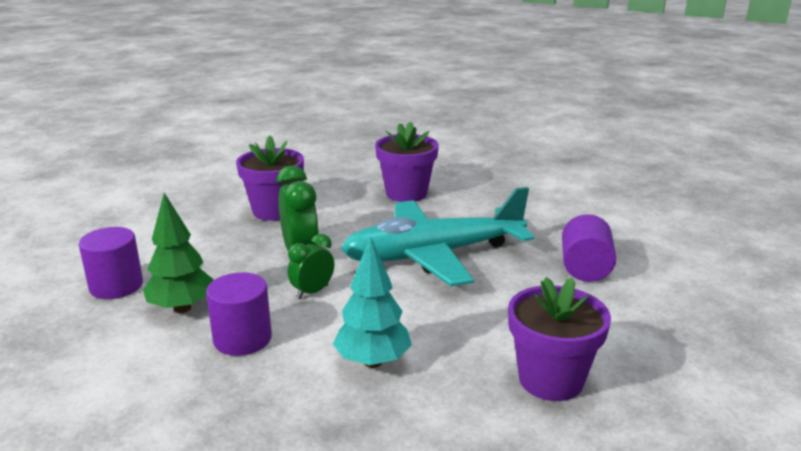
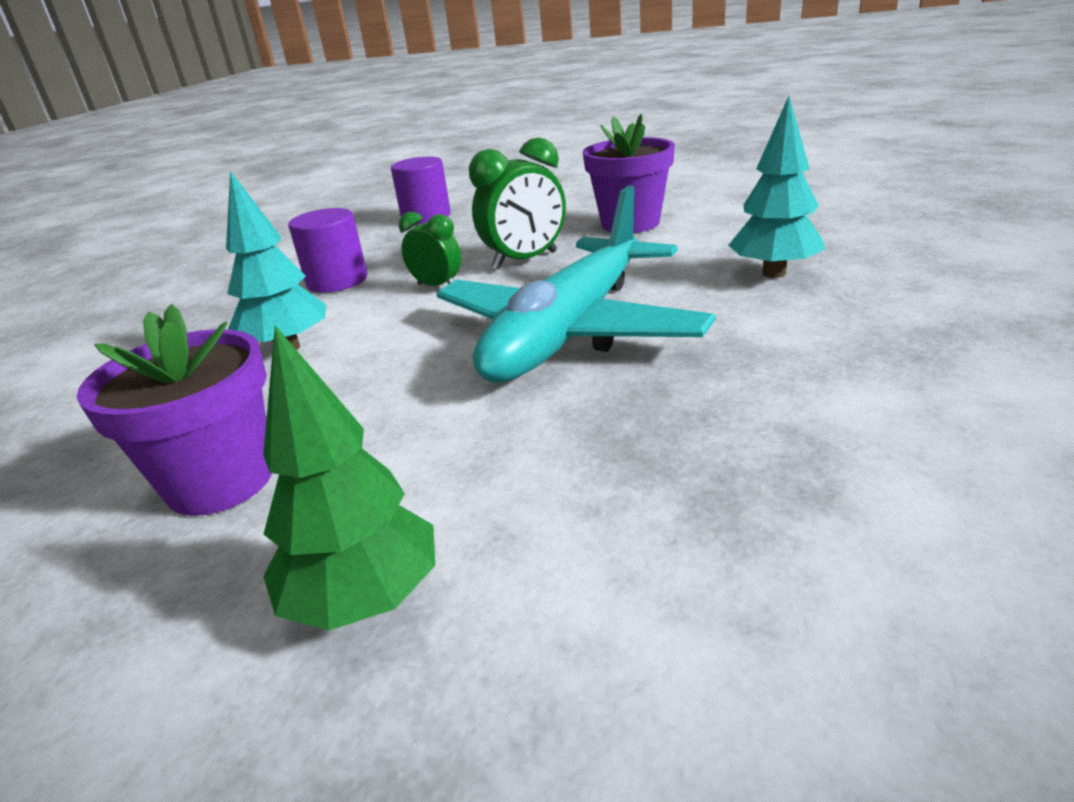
camera: 80 degrees right, 5 degrees up
(182, 308) = (391, 246): green tree -> green tree (365, 600)
(406, 193) = (774, 273): purple flower pot -> turquoise tree
(433, 255) = (570, 331): turquoise plane -> turquoise plane turned 120 degrees counterclockwise
(585, 269) = (602, 482): purple cylinder -> none

